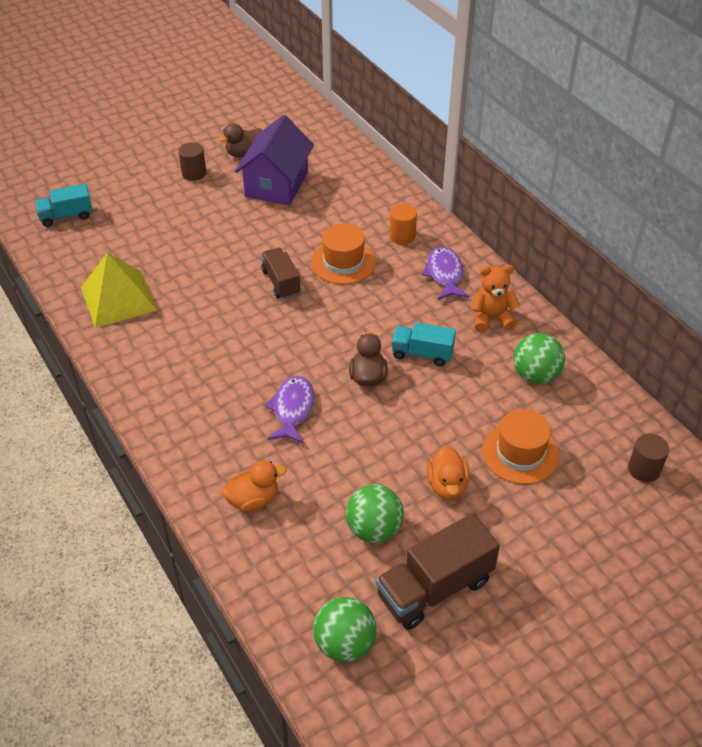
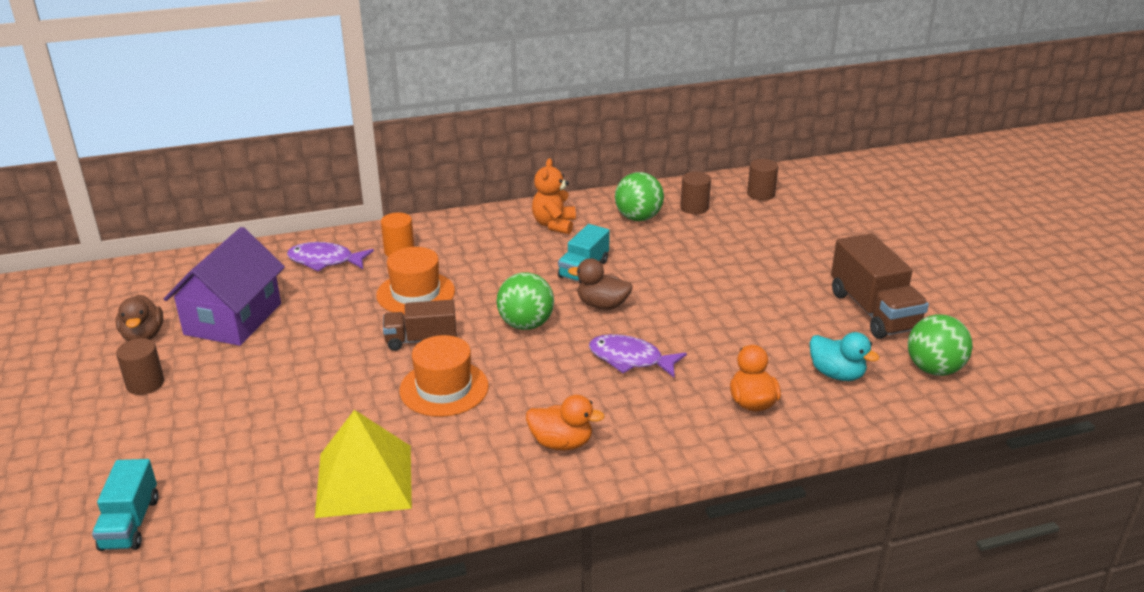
camera: 75 degrees left, 15 degrees down
(277, 184) = (233, 319): purple house -> purple house turned 75 degrees clockwise
(312, 560) = (836, 374): none -> turquoise duck
(374, 529) = (803, 332): green ball -> green ball (526, 324)
(444, 274) = (476, 237): purple fish -> purple fish (325, 261)
(447, 485) = (758, 285): orange duck -> orange duck (561, 443)
(520, 453) = (729, 243): orange hat -> orange hat (444, 388)
(580, 416) = (694, 208): none -> brown cylinder

